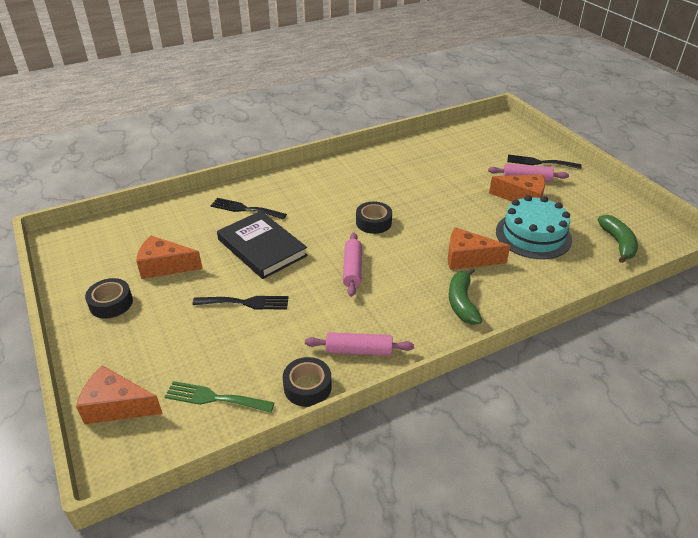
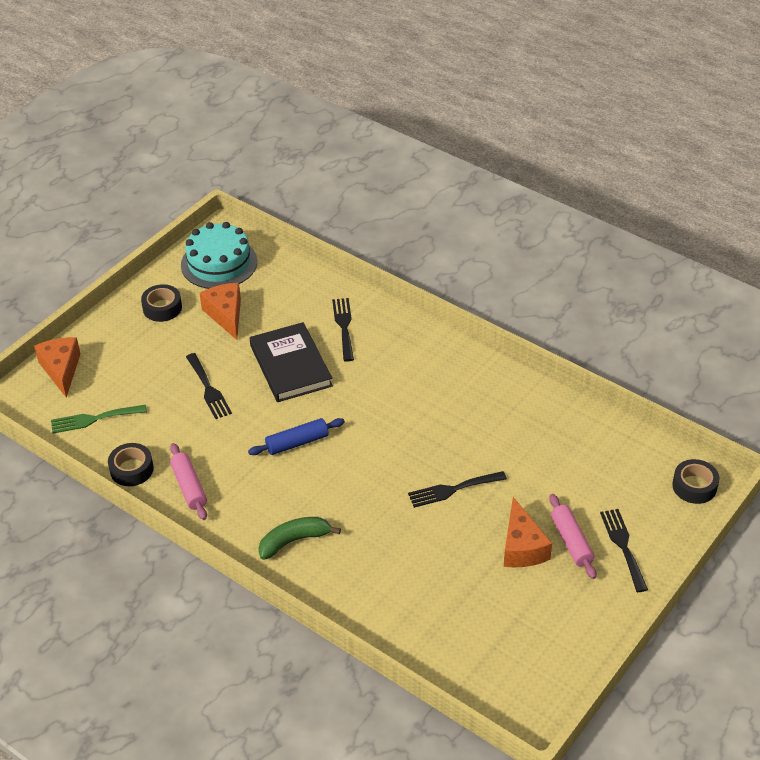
camera: 65 degrees right, 5 degrees up
(214, 398) = (94, 419): green fork -> green fork turned 90 degrees counterclockwise
(262, 247) = (291, 366): black book -> black book turned 45 degrees counterclockwise
(352, 269) = (297, 443): pink rolling pin -> blue rolling pin
(373, 222) = (385, 431): black tape -> black tape (694, 486)
(453, 210) = (452, 490): none -> black fork
(468, 258) = (369, 527): orange cheese -> none
(533, 235) = (448, 573): turquoise cake -> turquoise cake (219, 263)
(618, 243) = (483, 657): green banana -> none

